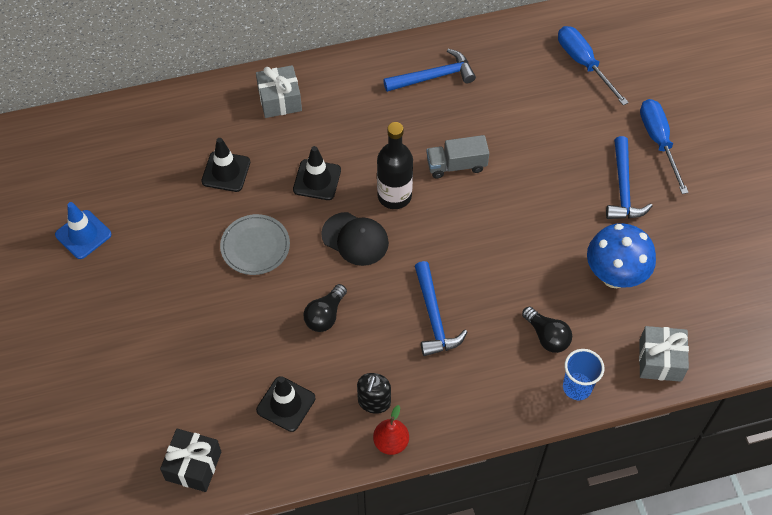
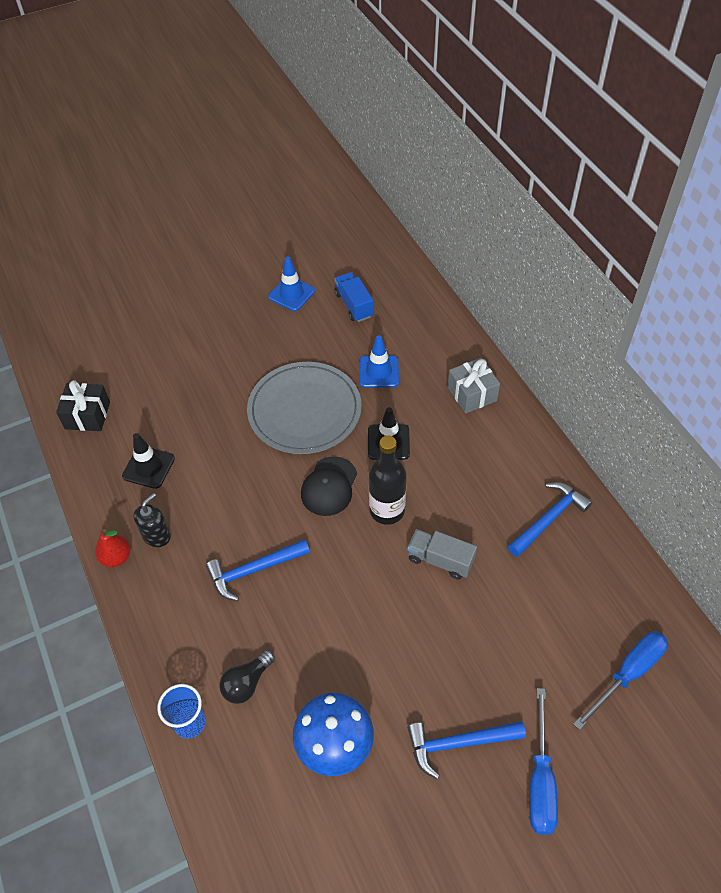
camera: 80 degrees right, 5 degrees down
(124, 177) = (354, 305): none -> blue truck
(226, 172) = (379, 372): black traffic cone -> blue traffic cone
(255, 246) = (304, 410): grey plate -> grey plate, size x1.76
(325, 315) = (241, 479): black light bulb -> none
(374, 402) = (156, 535): black soap dispenser -> black soap dispenser turned 120 degrees clockwise
(433, 76) = (549, 519): blue hammer -> blue hammer turned 105 degrees counterclockwise
(456, 165) = (440, 560): grey truck -> grey truck turned 45 degrees counterclockwise
(658, 141) = (540, 780): blue screwdriver -> blue screwdriver turned 120 degrees clockwise
(660, 360) = (233, 813): grey gift -> none

